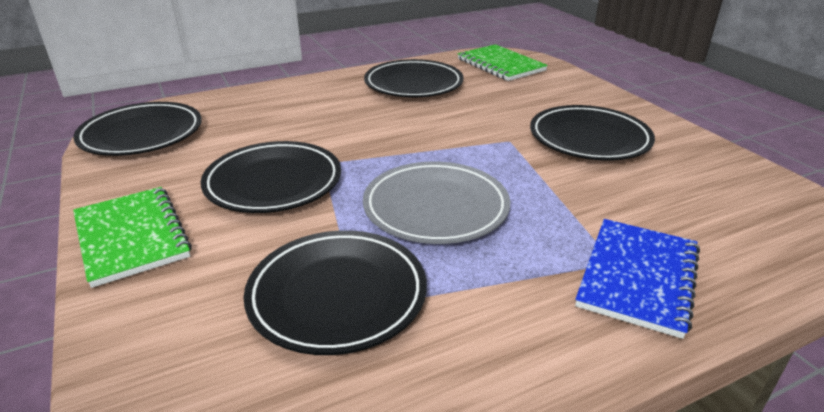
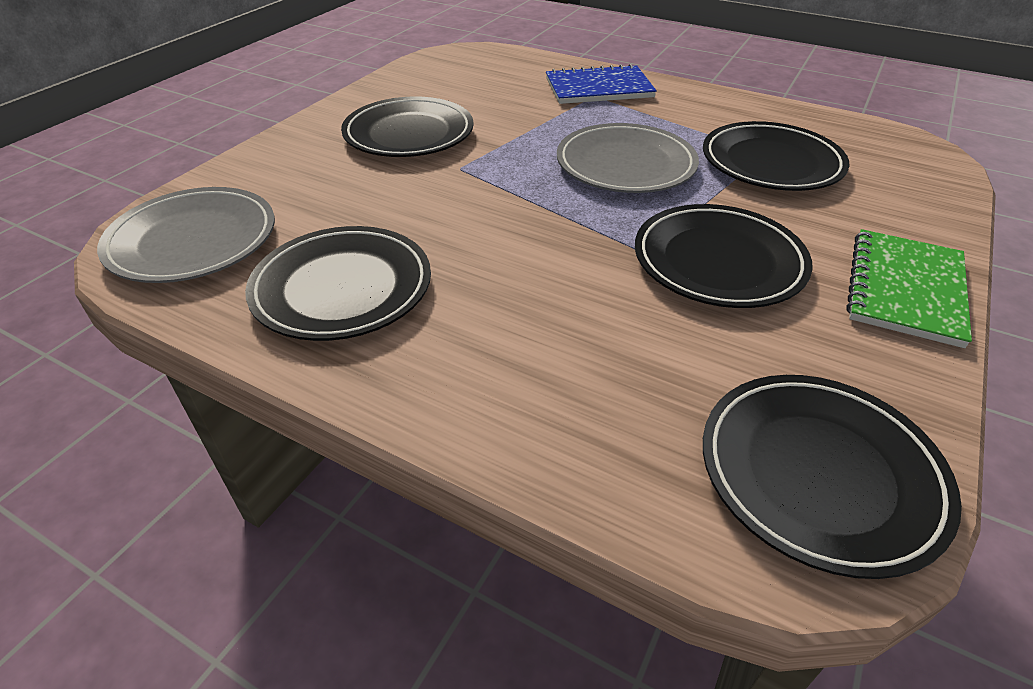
camera: 125 degrees left, 10 degrees up
(500, 65) = (193, 241): green notebook -> grey plate

